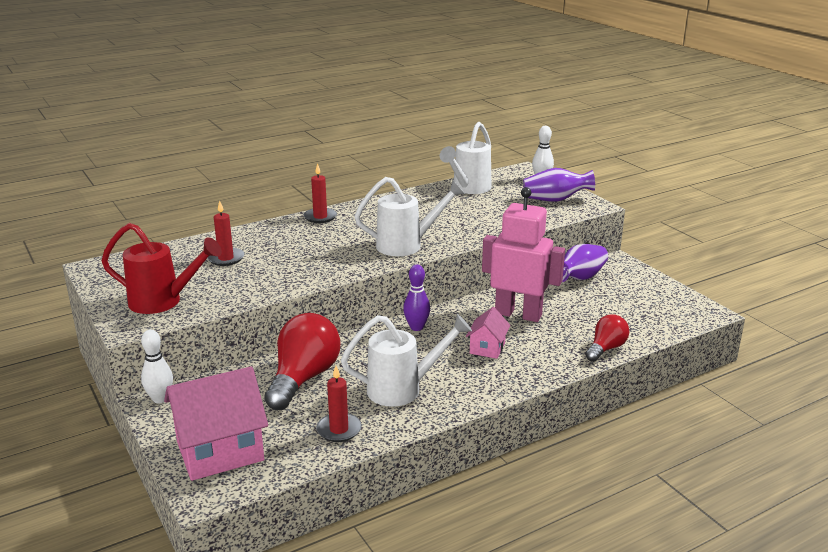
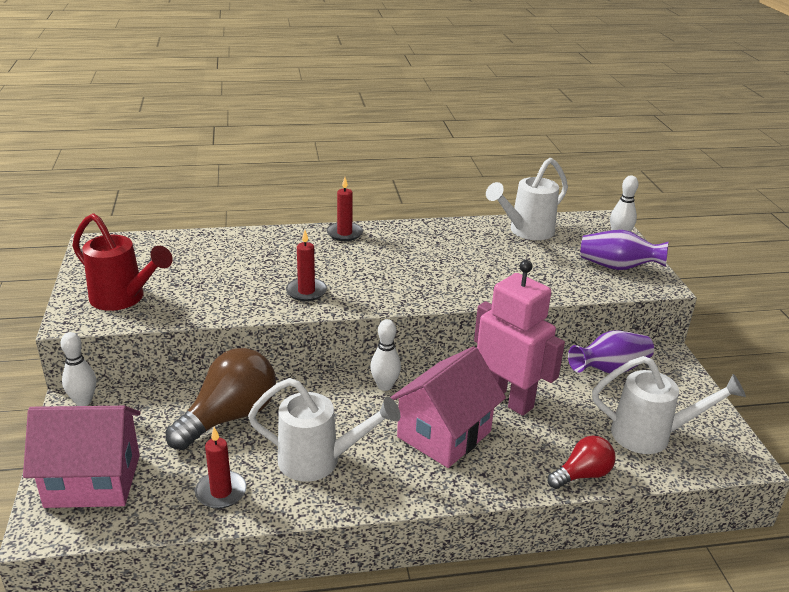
camera: 20 degrees right, 5 degrees up
(226, 258) = (218, 262): red candle -> red candle (306, 291)
(303, 378) = (229, 417): red light bulb -> brown light bulb
(407, 245) = (409, 289): white watering can -> white watering can (651, 435)
(416, 327) = (384, 386): purple bowling pin -> white bowling pin
(487, 348) = (444, 434): pink house -> pink house, size x1.94

